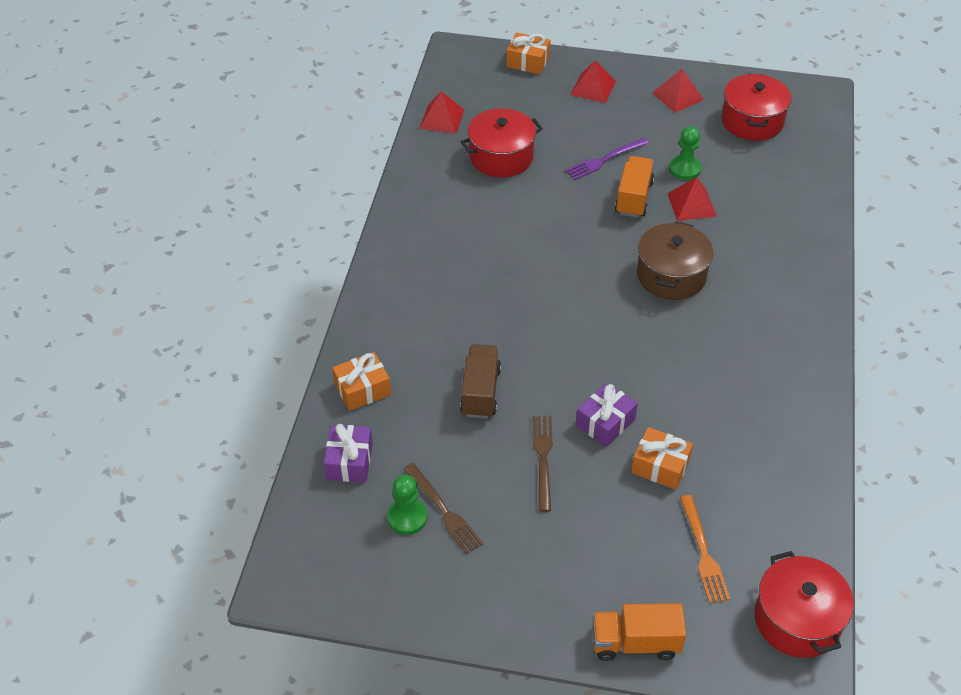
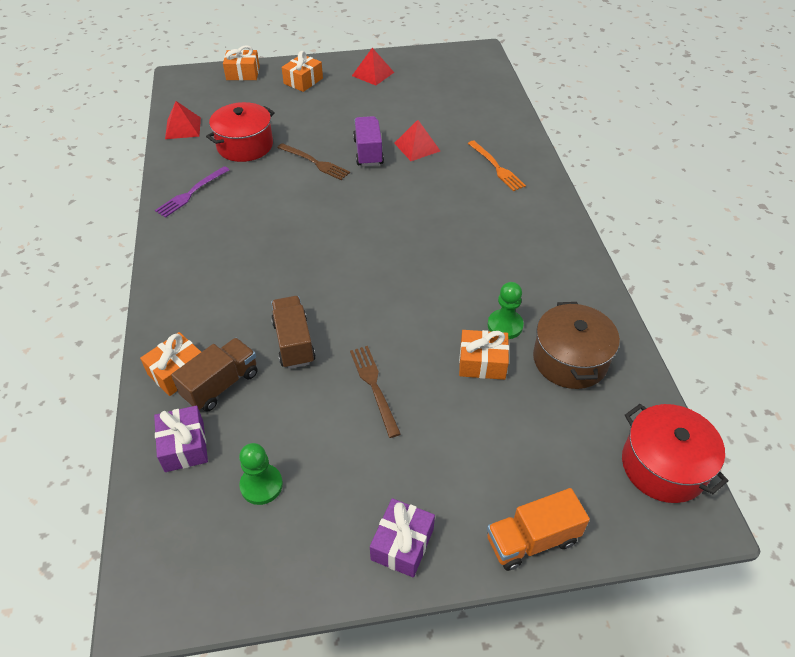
camera: 20 degrees left, 0 degrees up
(398, 414) = (221, 385): none -> brown truck
(444, 511) = (297, 467): brown fork -> brown fork (315, 162)
(593, 88) = (303, 81): red pyramid -> orange gift
(604, 160) = (333, 130): purple fork -> purple fork (191, 193)
(605, 423) = (418, 338): purple gift -> purple gift (402, 544)
(633, 198) = (368, 152): orange truck -> purple truck
(671, 275) = (423, 203): brown pot -> brown pot (570, 360)
(684, 169) = (400, 123): green pawn -> green pawn (505, 325)
(703, 553) = (554, 430): orange fork -> orange fork (496, 167)
(752, 121) = (437, 79): red pot -> none

